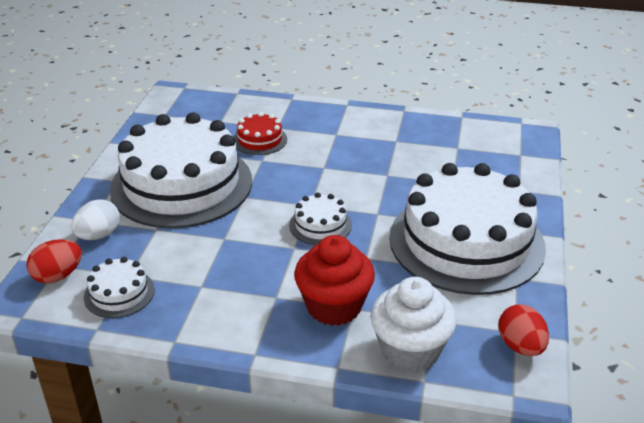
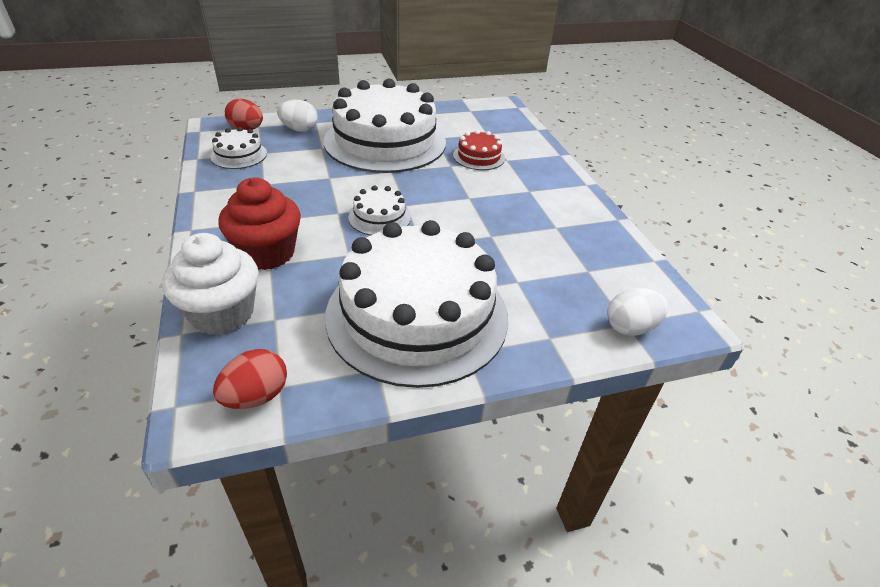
camera: 60 degrees right, 5 degrees up
(525, 154) = (630, 327): none -> white egg

